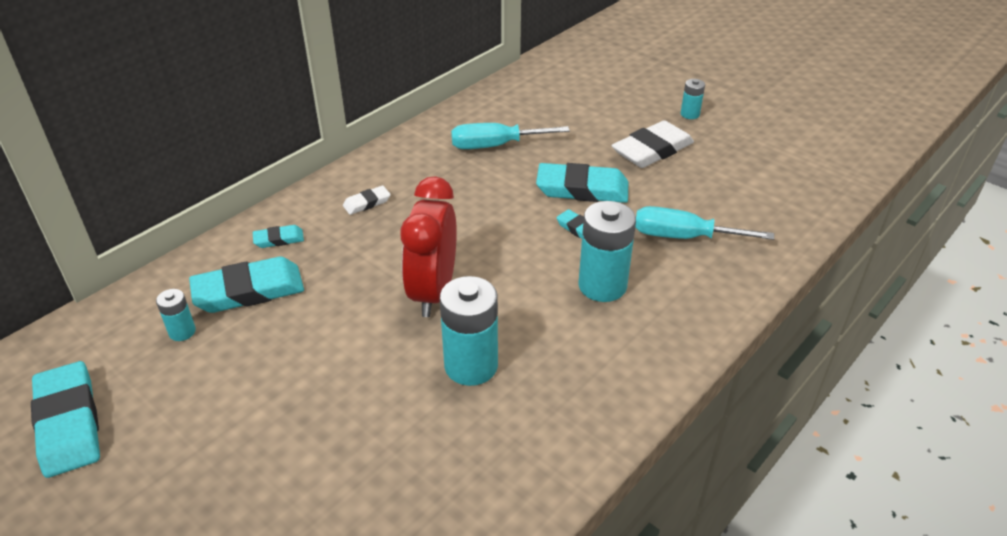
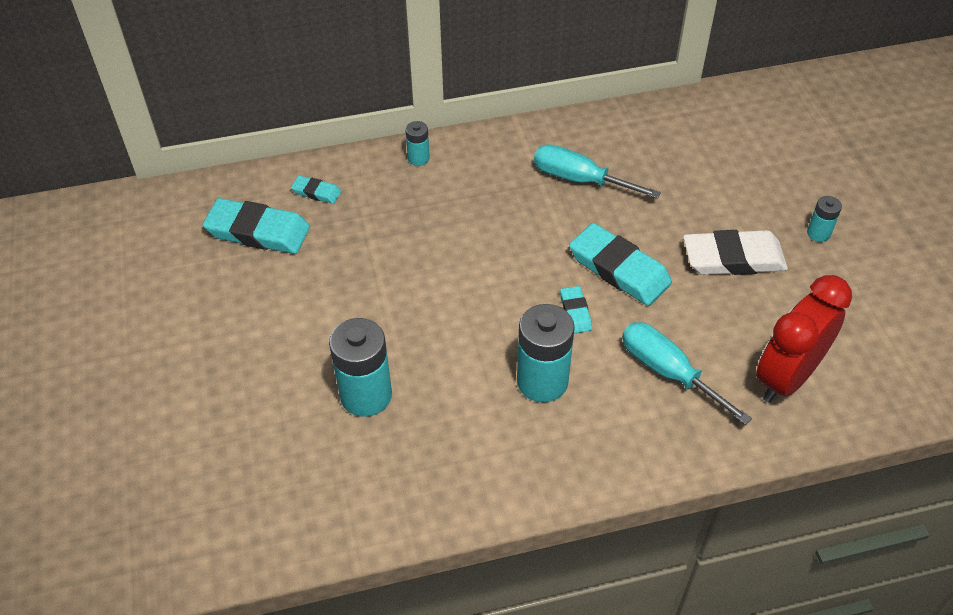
camera: 35 degrees right, 10 degrees up
(69, 423) = (65, 282): turquoise eraser -> none
(182, 332) = (186, 244): turquoise battery -> turquoise battery (418, 158)
(367, 203) = (414, 189): white eraser -> none
(433, 292) = (394, 309): red clock -> red clock (786, 377)

